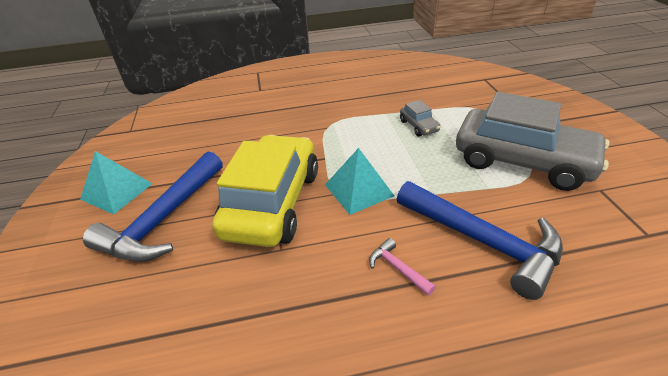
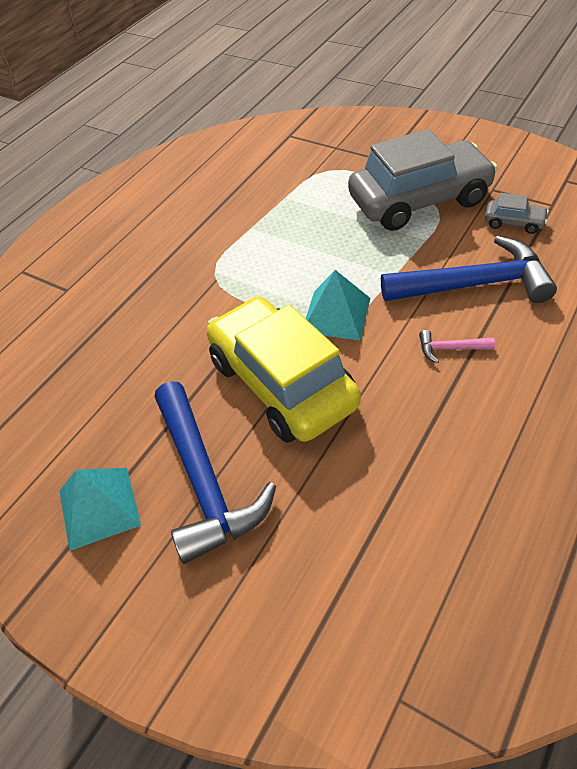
camera: 45 degrees left, 10 degrees up
(418, 126) = (299, 221): grey car -> grey car (514, 222)

